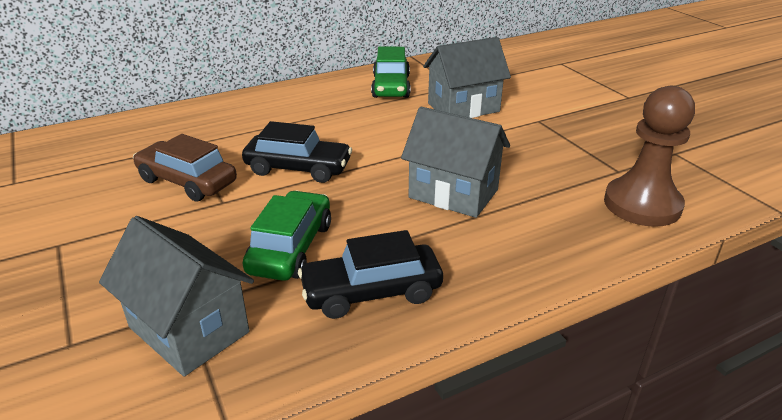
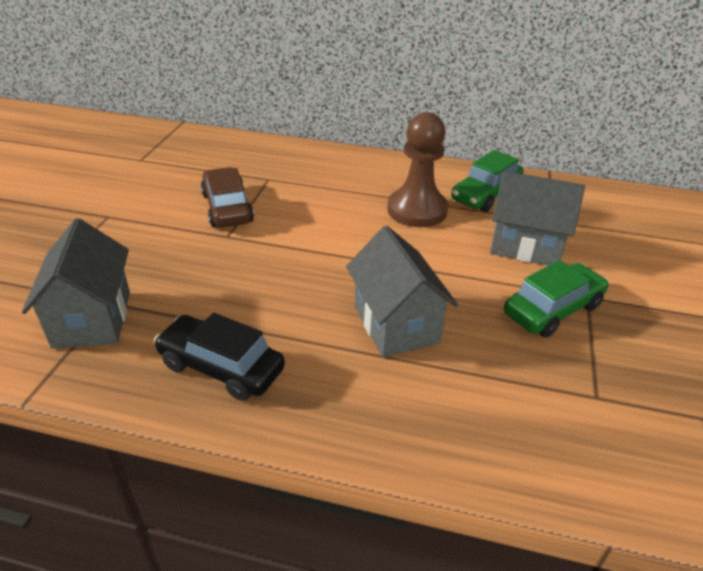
camera: 40 degrees right, 5 degrees up
(291, 248) = (220, 297): green car -> green car (552, 309)
(298, 168) = (309, 235): black car -> none
(642, 204) = (567, 447): brown pawn -> brown pawn (417, 210)

